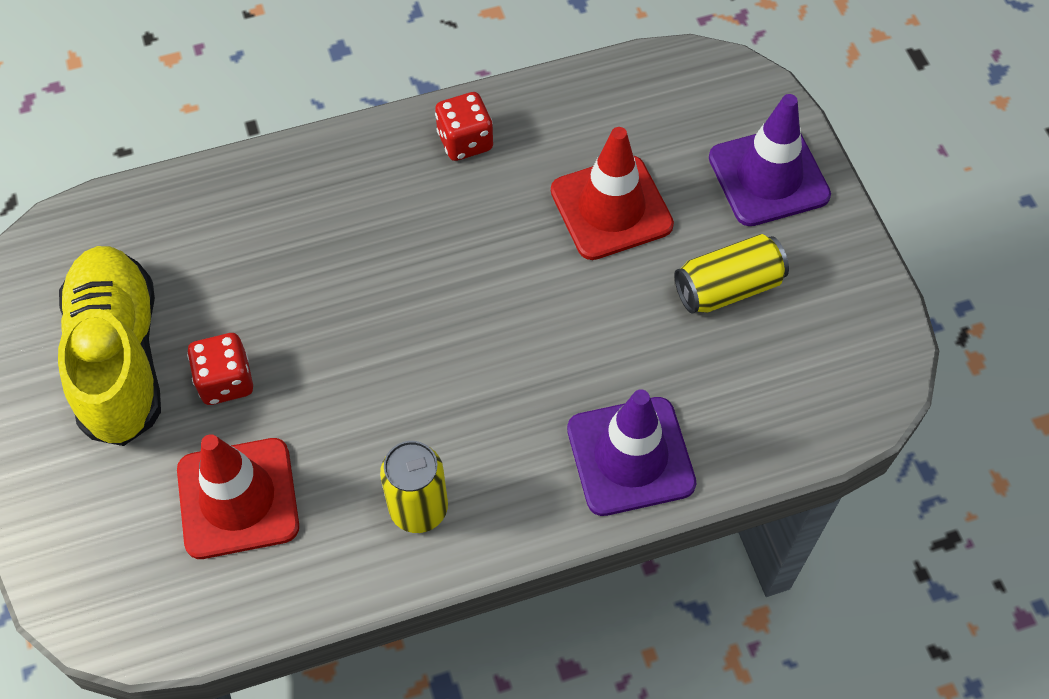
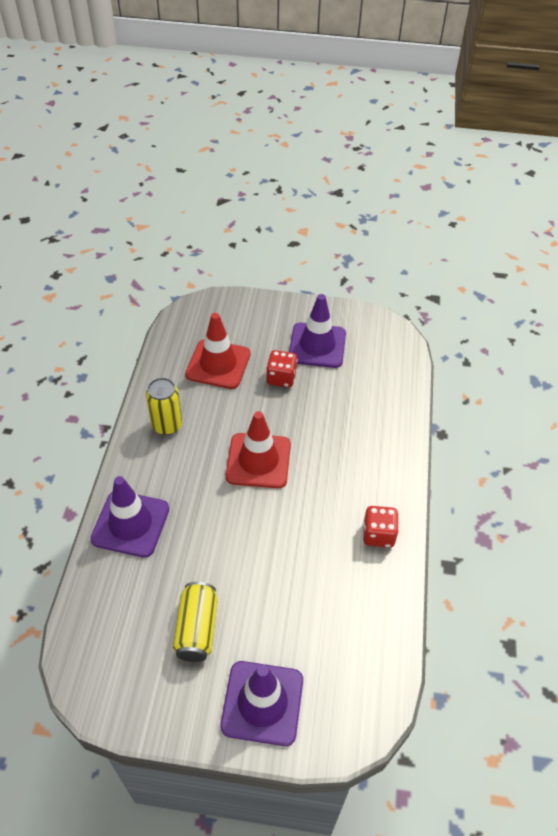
camera: 115 degrees right, 10 degrees down
(119, 358) = (317, 345): yellow shoe -> purple traffic cone
(611, 208) = (289, 591): red traffic cone -> red traffic cone (258, 461)

